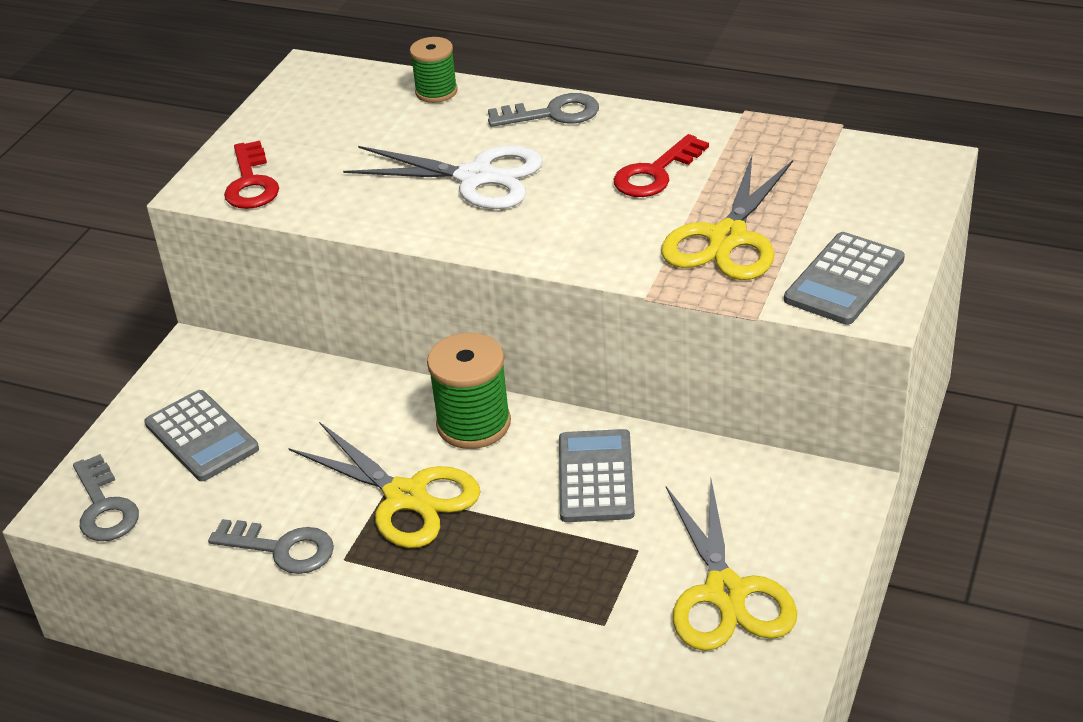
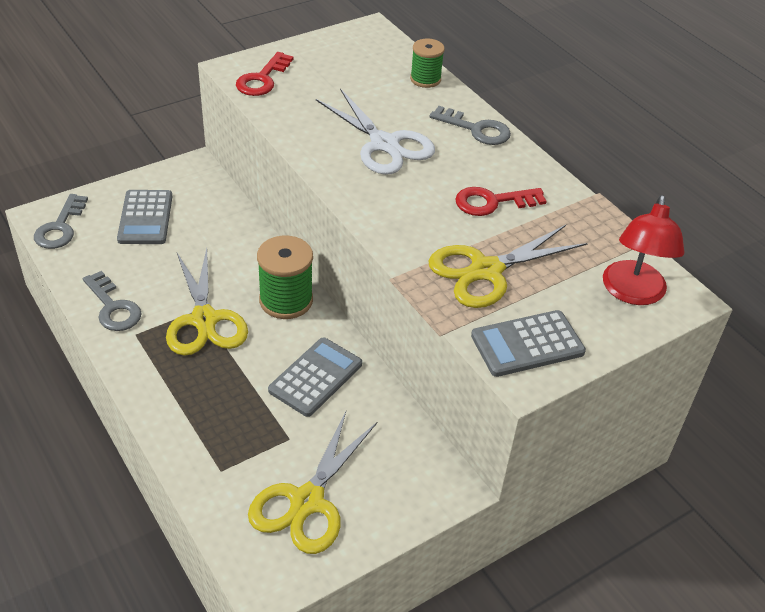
camera: 30 degrees right, 5 degrees up
(881, 182) = (632, 293): none -> red lamp

